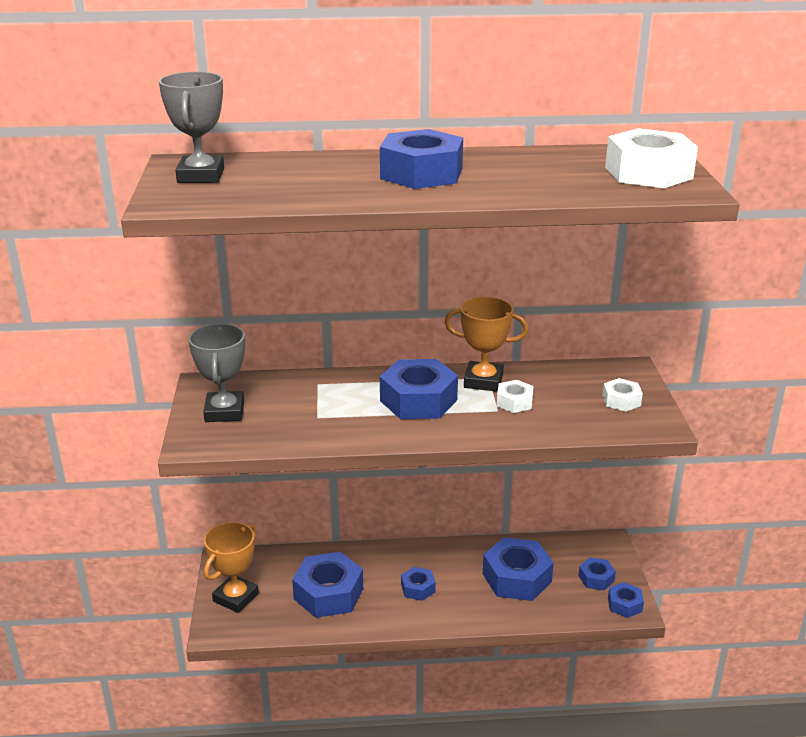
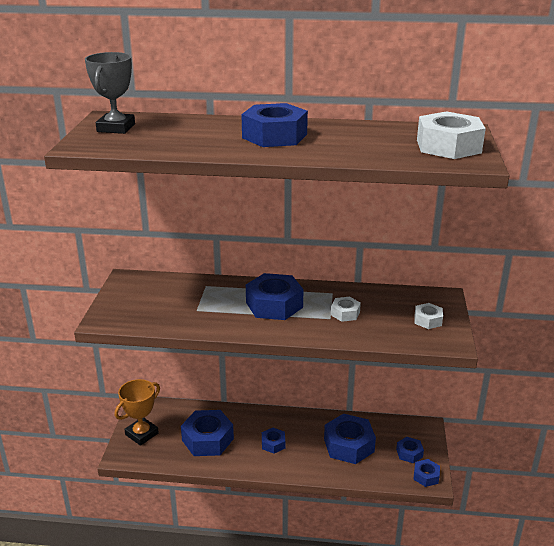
camera: 10 degrees right, 0 degrees up
(224, 412) = (133, 299): grey trophy -> none
(483, 381) = (327, 295): orange trophy -> none

